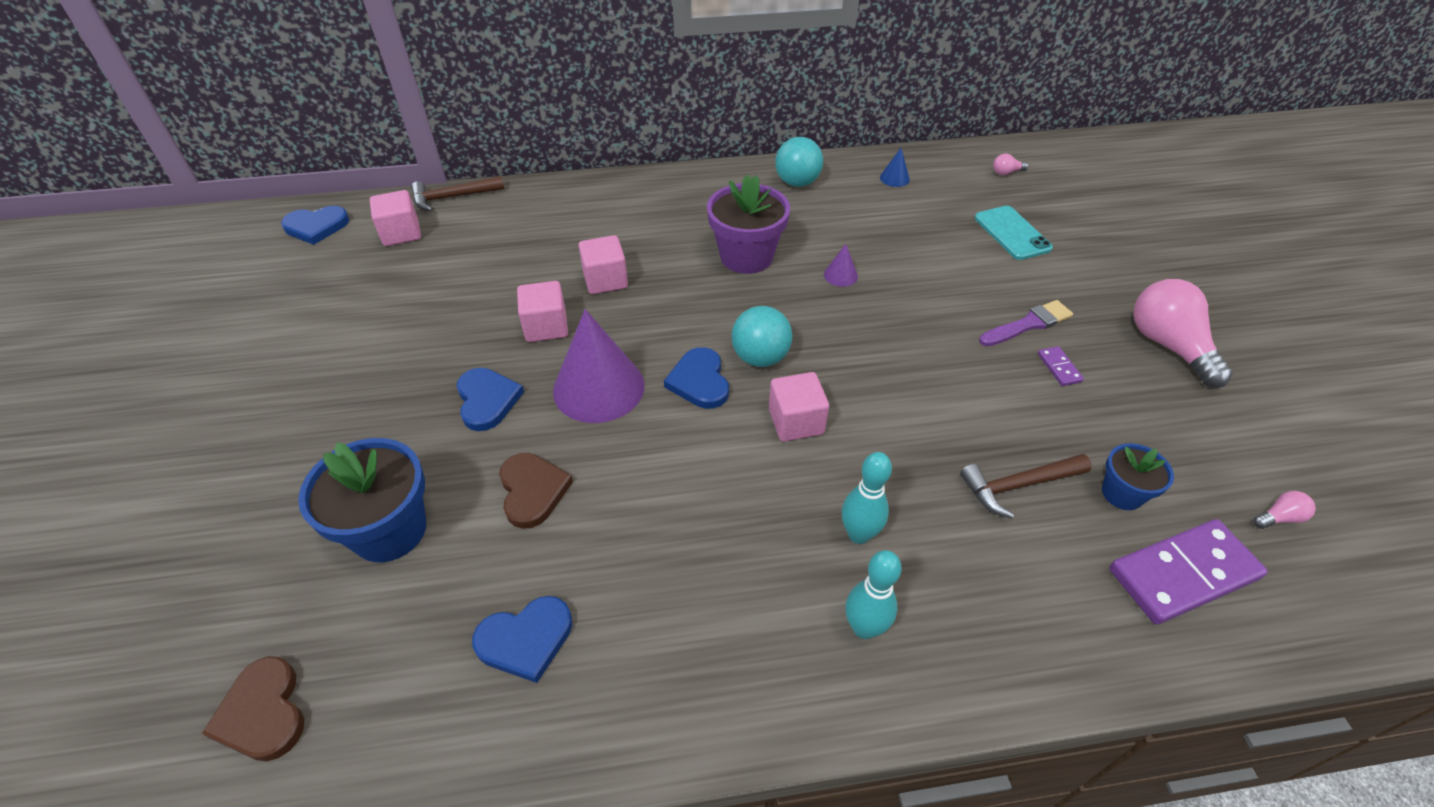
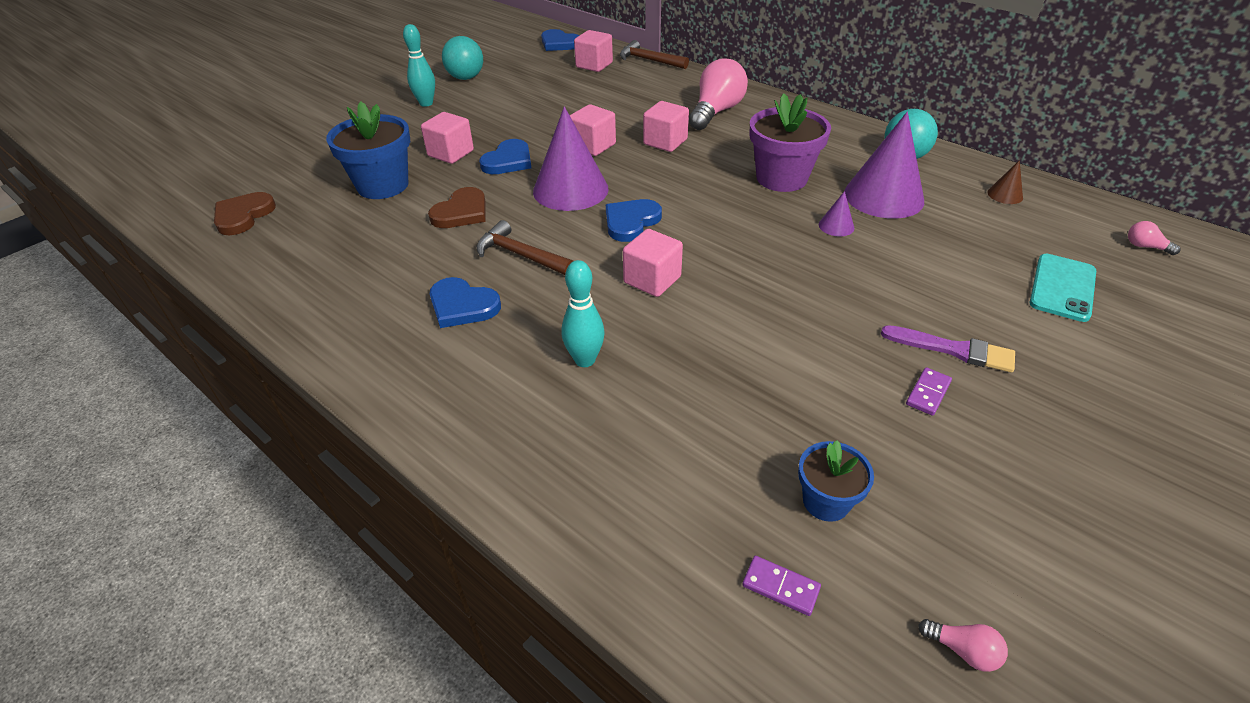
camera: 50 degrees right, 5 degrees down
(407, 436) = (451, 153): none -> pink cube
(525, 639) = (357, 267): blue heart -> blue heart (462, 306)
(760, 357) = (690, 234): turquoise ball -> turquoise ball (466, 78)
(832, 227) = (883, 196): none -> purple cone
(864, 628) = (504, 402): turquoise bowling pin -> turquoise bowling pin (426, 103)
(894, 178) = (1005, 195): blue cone -> brown cone
(1018, 486) = (744, 426): brown hammer -> brown hammer (520, 255)
(1168, 345) = (1090, 460): pink light bulb -> pink light bulb (716, 112)
(1183, 573) = (780, 587): purple domino -> purple domino, size x0.43

